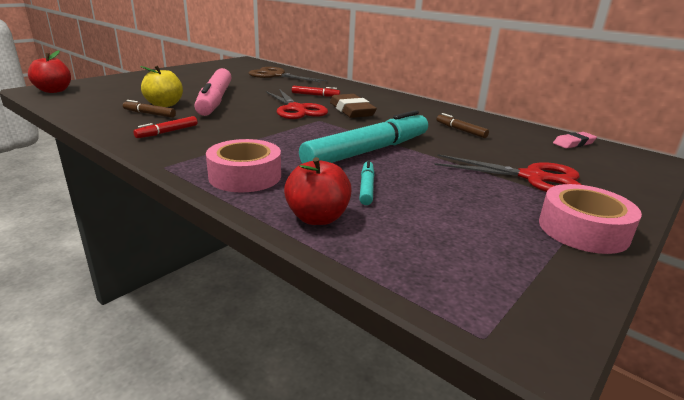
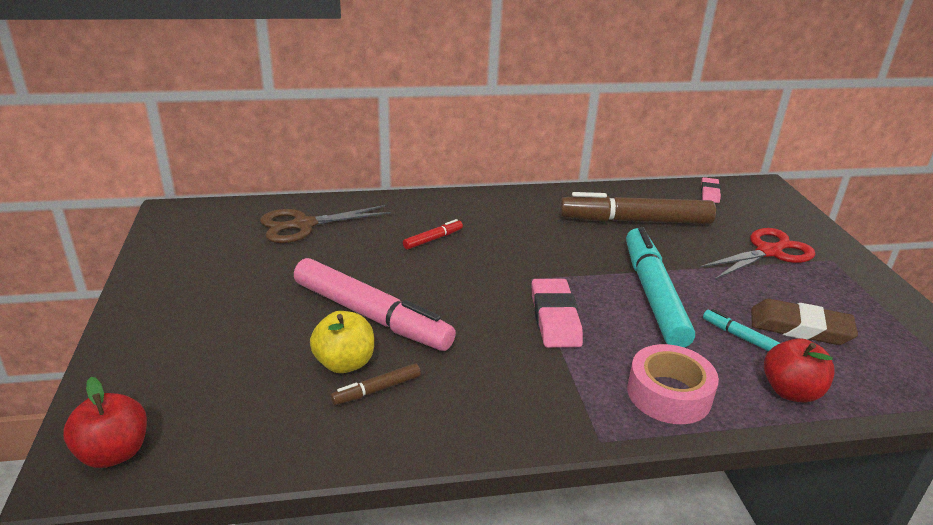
camera: 50 degrees left, 5 degrees up
(168, 132) = (475, 399): red marker -> none
(284, 133) = (555, 318): none -> pink eraser
(296, 109) = (476, 275): red scissors -> none
(352, 110) = (518, 245): brown eraser -> brown eraser (800, 328)
(461, 130) = (636, 221): brown marker -> brown marker, size x2.34
(583, 230) = (867, 286): pink tape -> none

